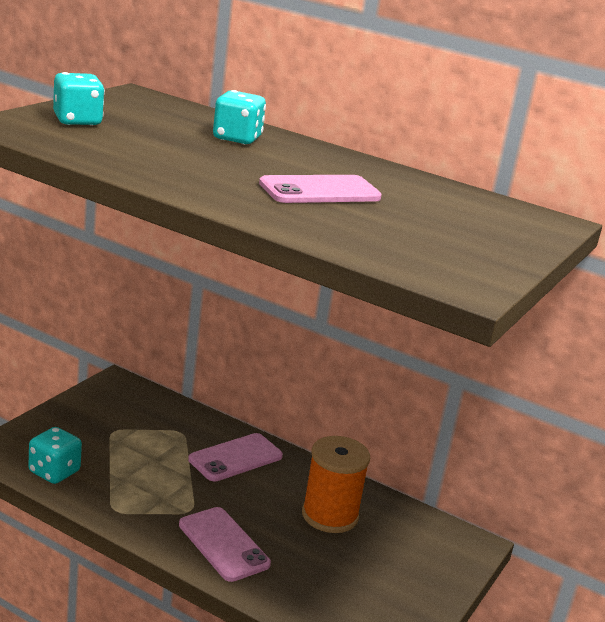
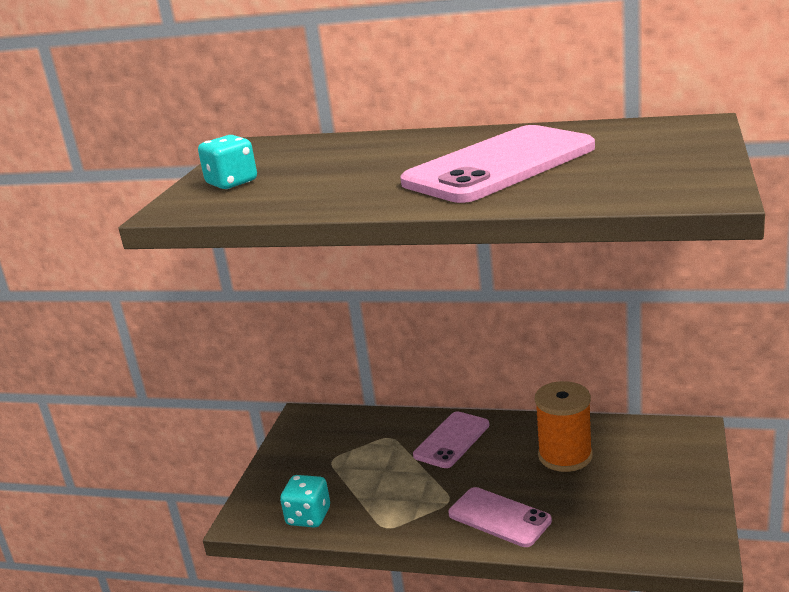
camera: 10 degrees left, 0 degrees up
(237, 138) = (379, 149): turquoise dice -> none
(320, 191) = (500, 165): pink phone -> pink phone, size x1.76

